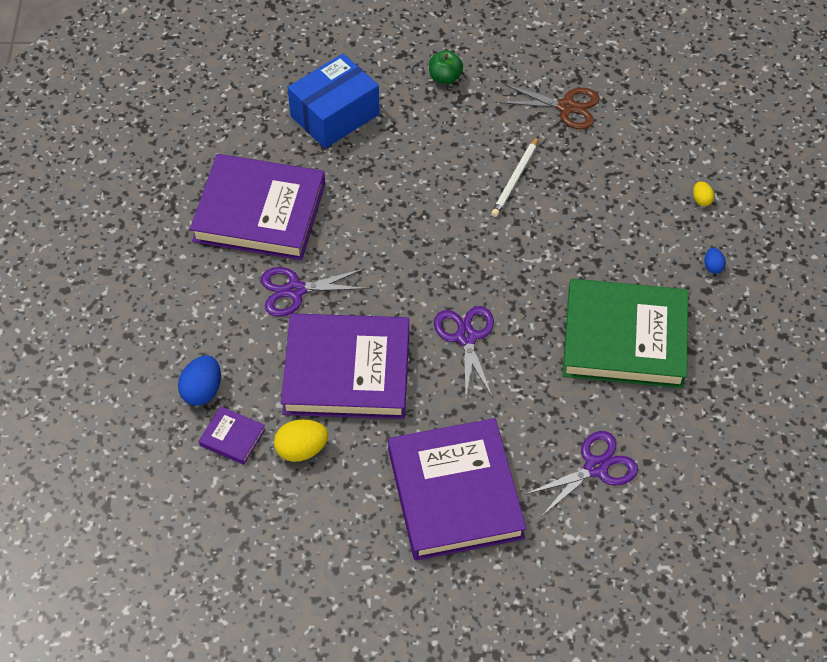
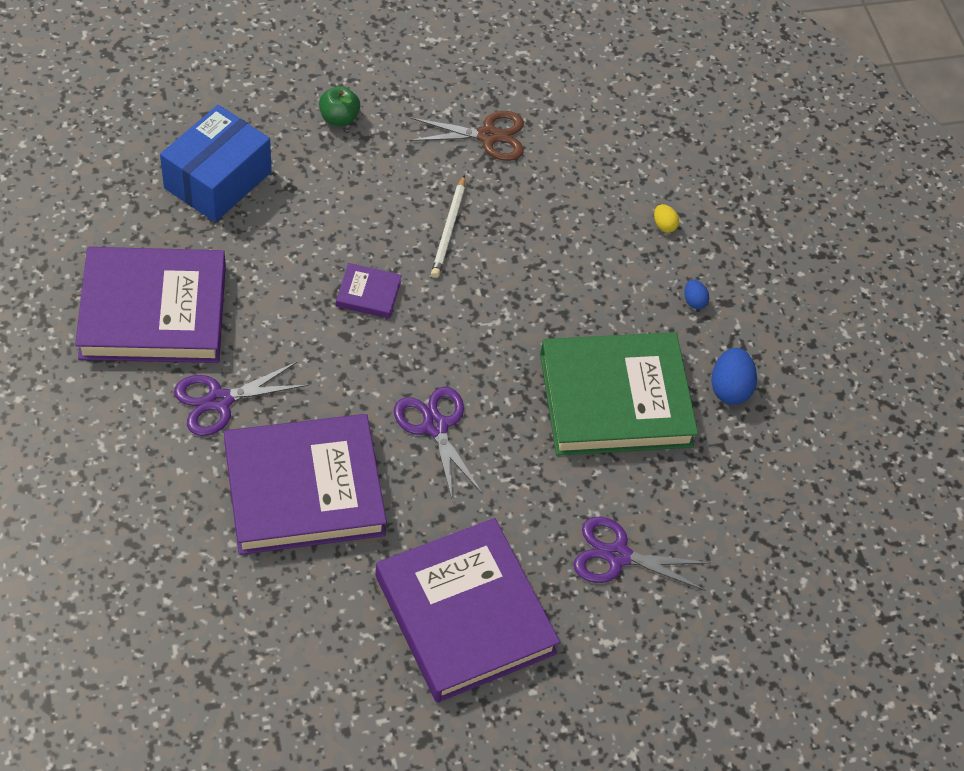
camera: 20 degrees left, 0 degrees up
(202, 391) = (134, 542): blue egg -> blue egg (729, 388)
(232, 437) = (184, 593): purple book -> purple book (368, 293)
(301, 449) = (272, 593): yellow egg -> none
(596, 467) = (617, 555): purple scissors -> purple scissors turned 120 degrees counterclockwise

